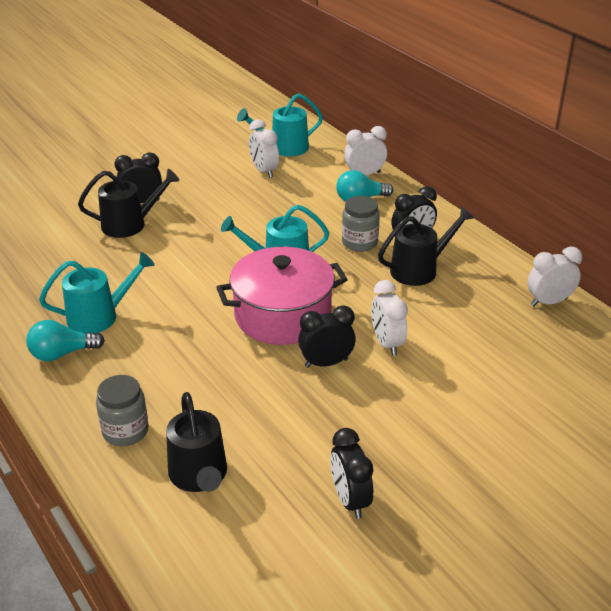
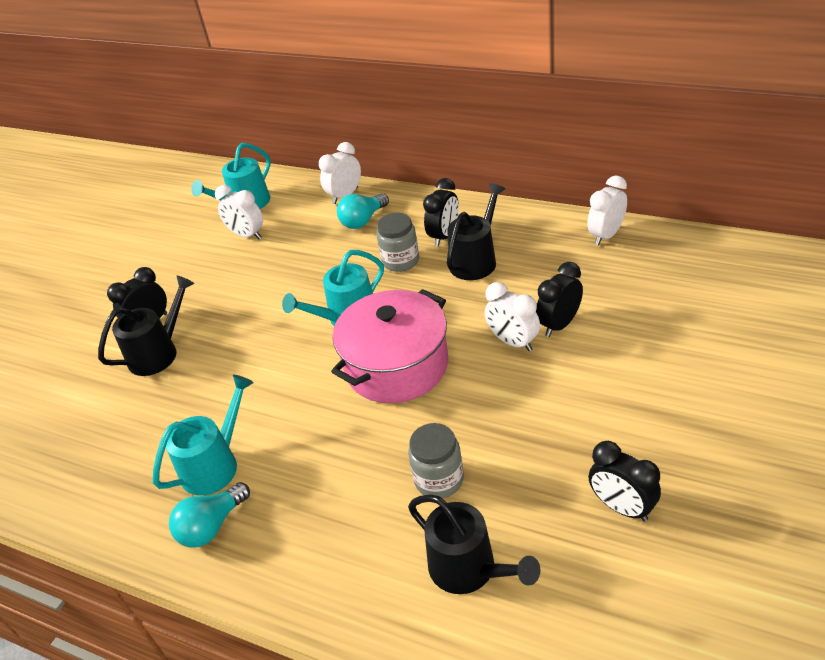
camera: 25 degrees left, 5 degrees up
(125, 431) = (355, 568): grey jar -> grey jar (439, 480)
(326, 363) = (478, 390): black clock -> black clock (559, 324)

